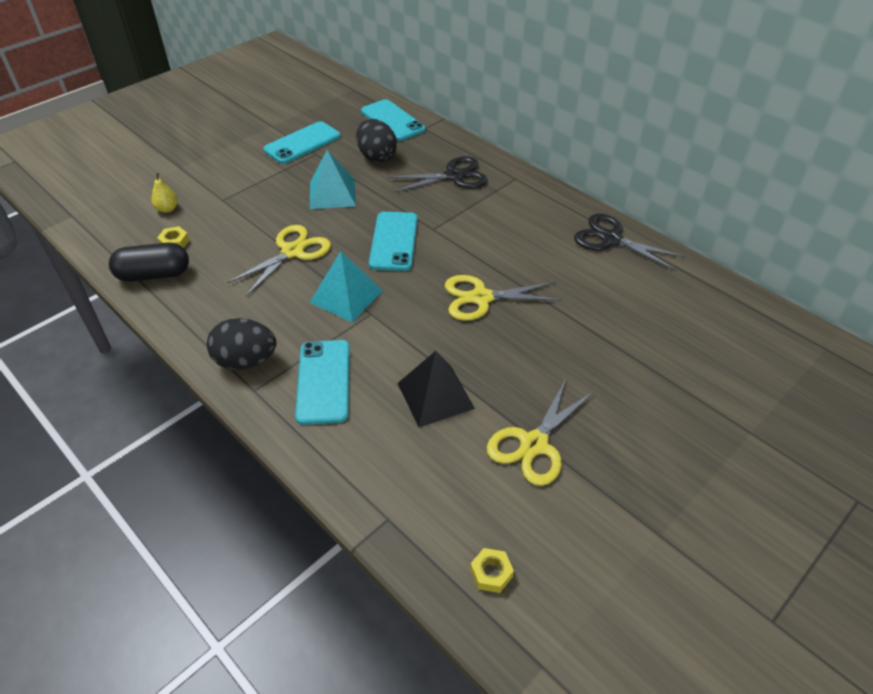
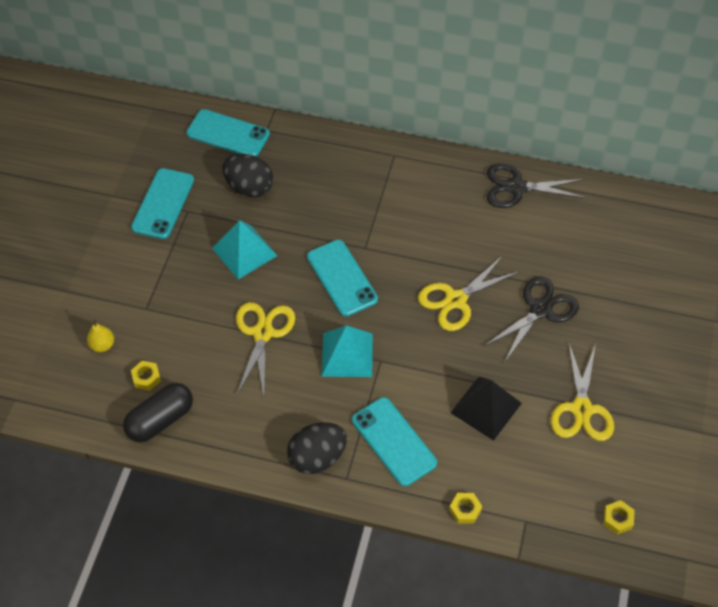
camera: 30 degrees left, 10 degrees up
(336, 475) = (465, 510): none -> yellow nut
(454, 176) = (338, 178): black scissors -> black scissors (540, 310)

